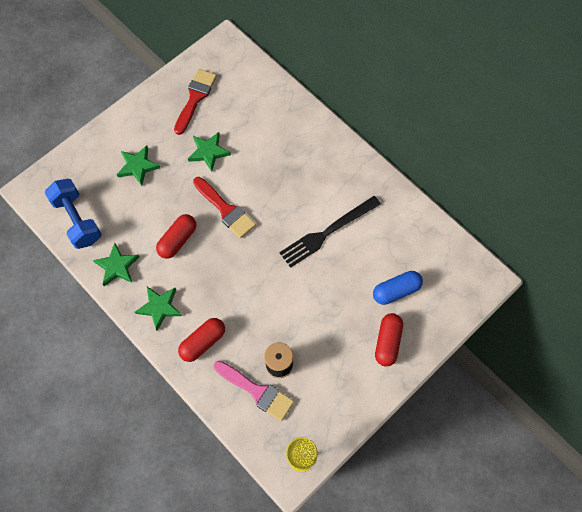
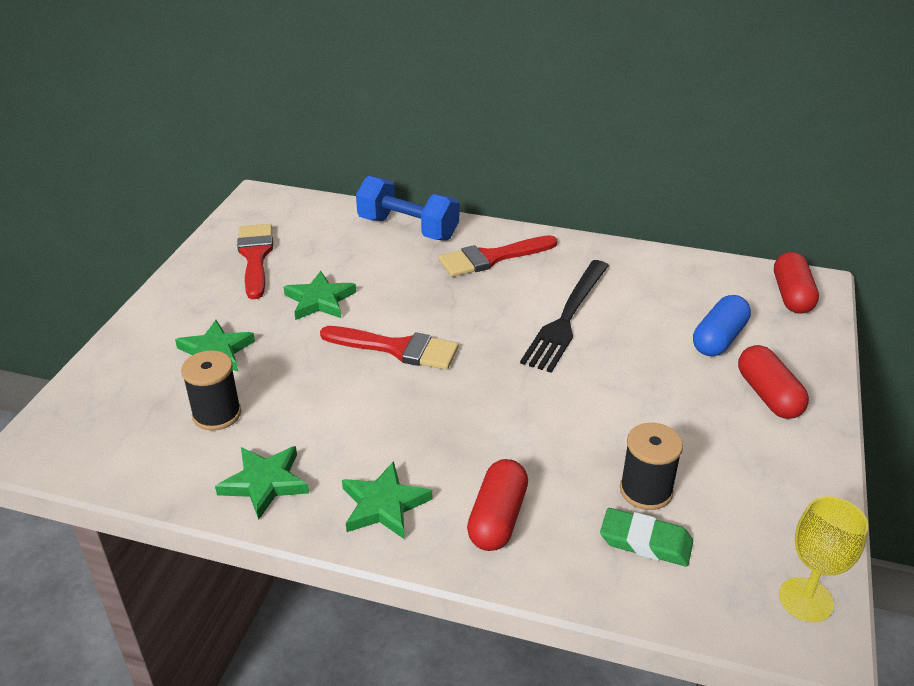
camera: 30 degrees left, 30 degrees down
(77, 220) = (147, 452): blue dumbbell -> blue dumbbell (408, 228)
(118, 211) = (217, 414): none -> black spool
(177, 240) = (348, 410): red capsule -> red capsule (791, 295)
(257, 391) = (645, 542): pink brush -> green eraser
(321, 163) = (492, 258): none -> red brush

